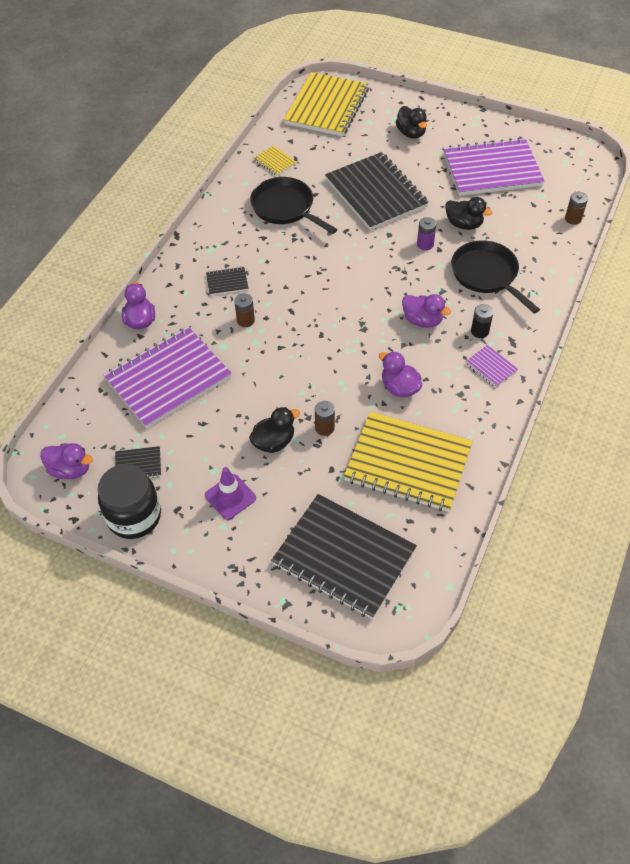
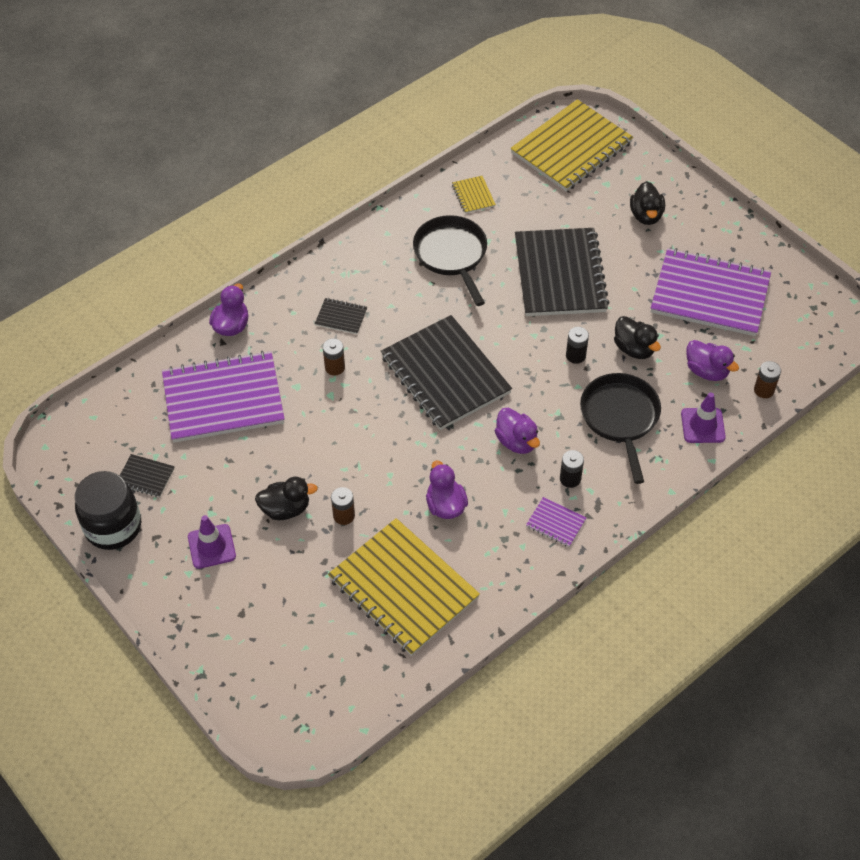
camera: 25 degrees right, 0 degrees up
(70, 469) = (82, 454): purple duck -> purple duck (707, 371)
(344, 557) = (282, 654): black notebook -> black notebook (445, 374)
(425, 244) = (575, 355): purple battery -> black battery
(491, 367) = (555, 523): purple notebook -> purple notebook turned 45 degrees counterclockwise
(548, 258) = (702, 425): none -> purple traffic cone

